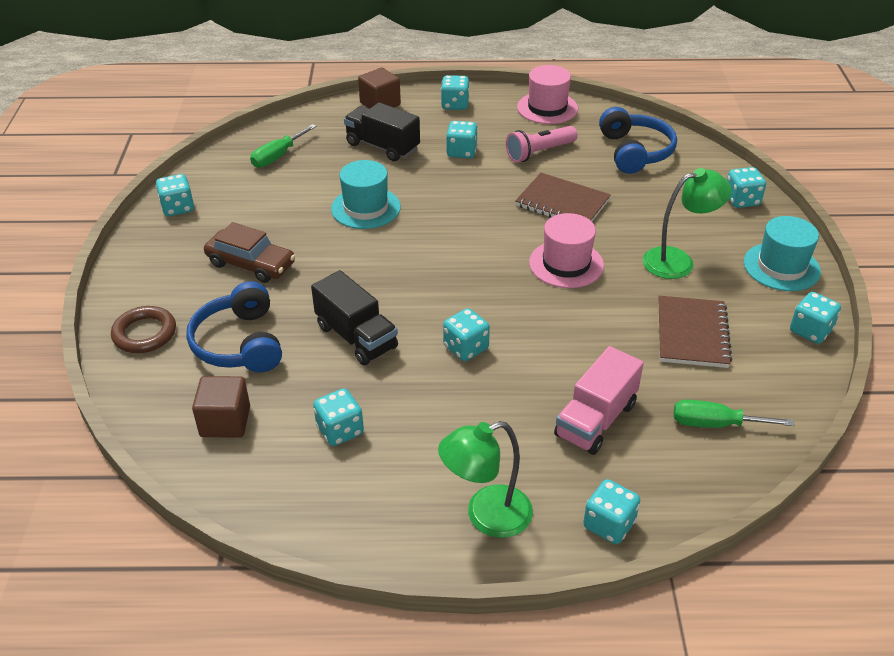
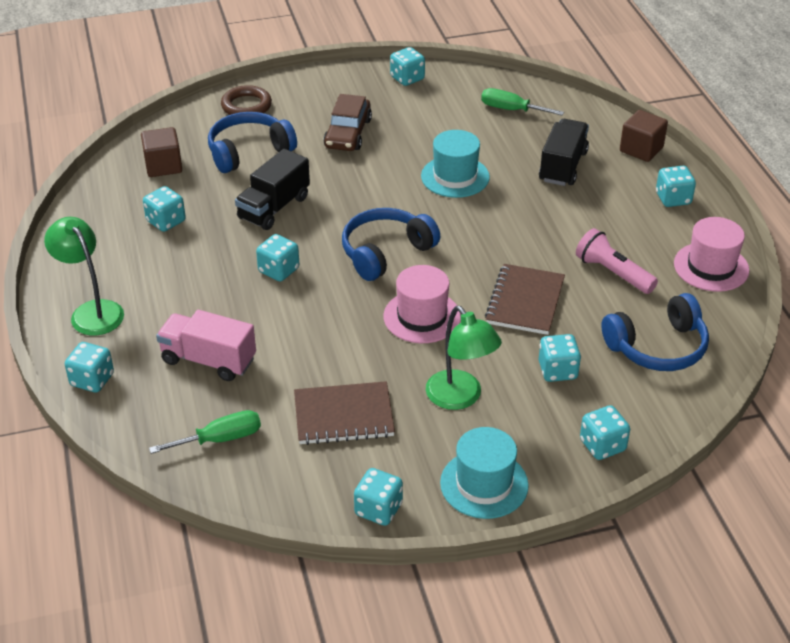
camera: 75 degrees right, 0 degrees up
(461, 152) = (582, 218): turquoise dice -> turquoise dice (557, 371)
(464, 270) = (385, 252): none -> blue headphones
(715, 424) = (220, 439): green screwdriver -> green screwdriver turned 75 degrees clockwise

